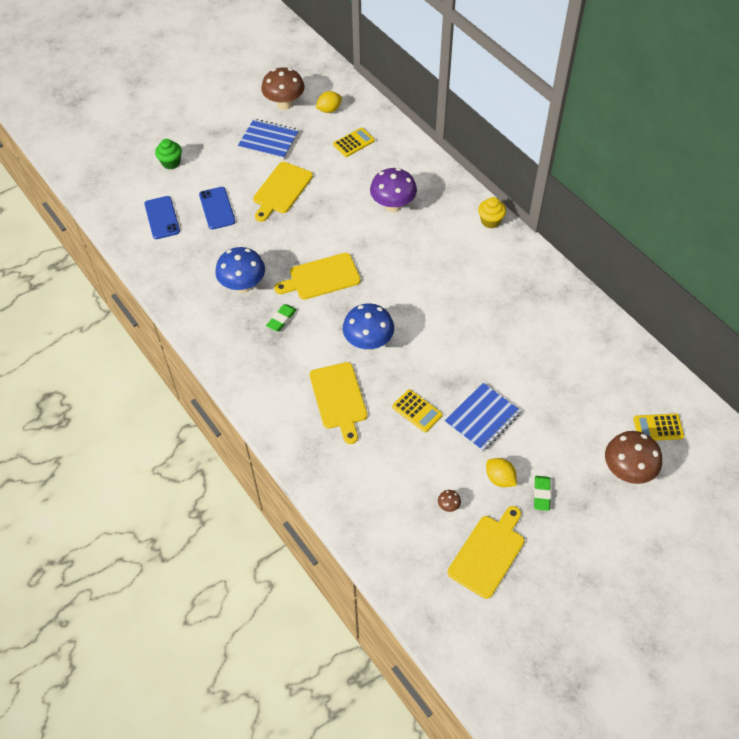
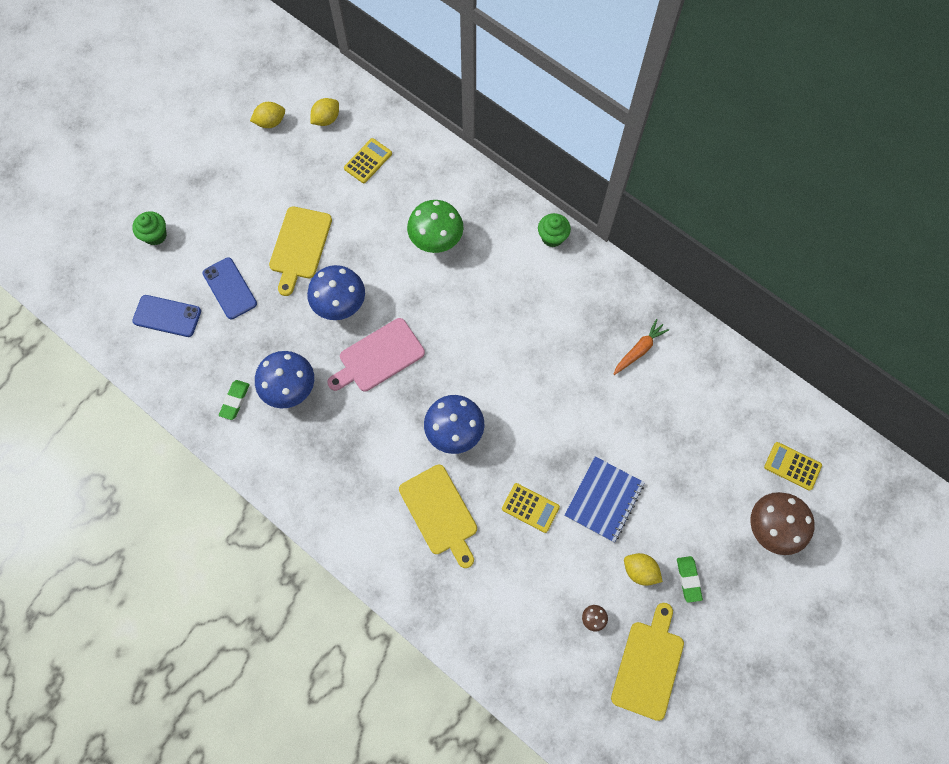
camera: 15 degrees left, 15 degrees up
(162, 218) = (167, 316): blue phone -> blue phone turned 45 degrees counterclockwise
(269, 140) = (265, 178): blue notebook -> none
(281, 319) = (347, 424): green eraser -> green eraser (235, 400)
(284, 104) = (270, 122): brown mushroom -> yellow lemon
(301, 235) = (340, 305): none -> blue mushroom
(321, 277) = (378, 357): yellow cutting board -> pink cutting board
(393, 206) = (436, 240): purple mushroom -> green mushroom
(490, 221) = (552, 237): yellow cupcake -> green cupcake
(543, 314) = (639, 350): none -> orange carrot
(658, 428) = (792, 466): yellow calculator -> yellow calculator turned 45 degrees clockwise

